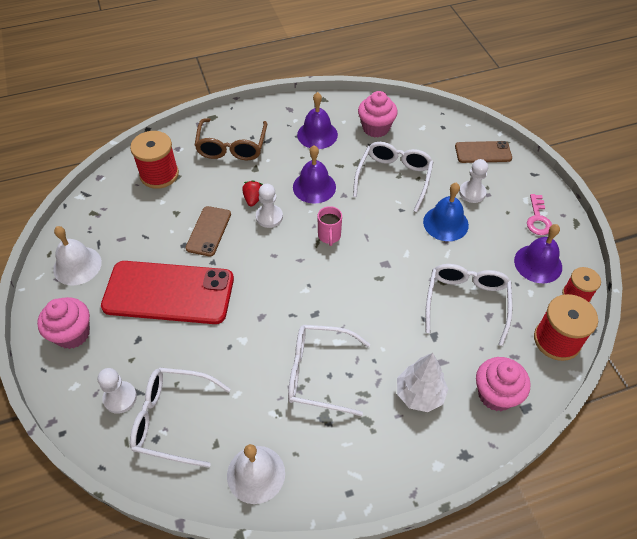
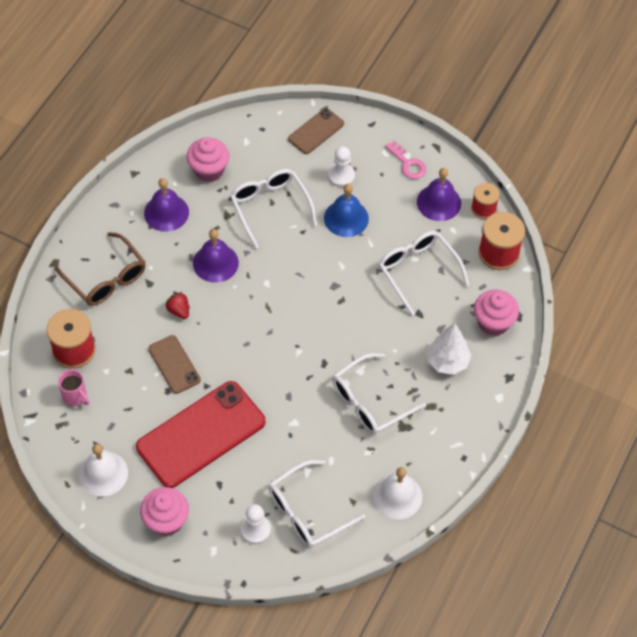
camera: 45 degrees left, 5 degrees up
(269, 217) = (208, 316): white pawn -> none
(329, 236) = (271, 296): pink mug -> pink mug (75, 396)

